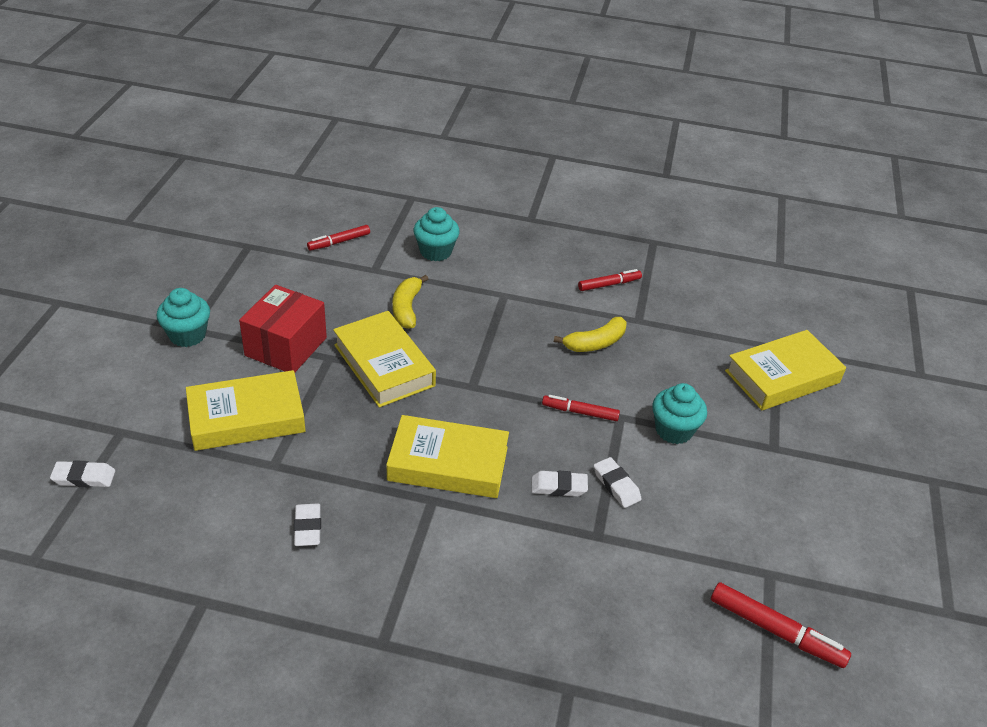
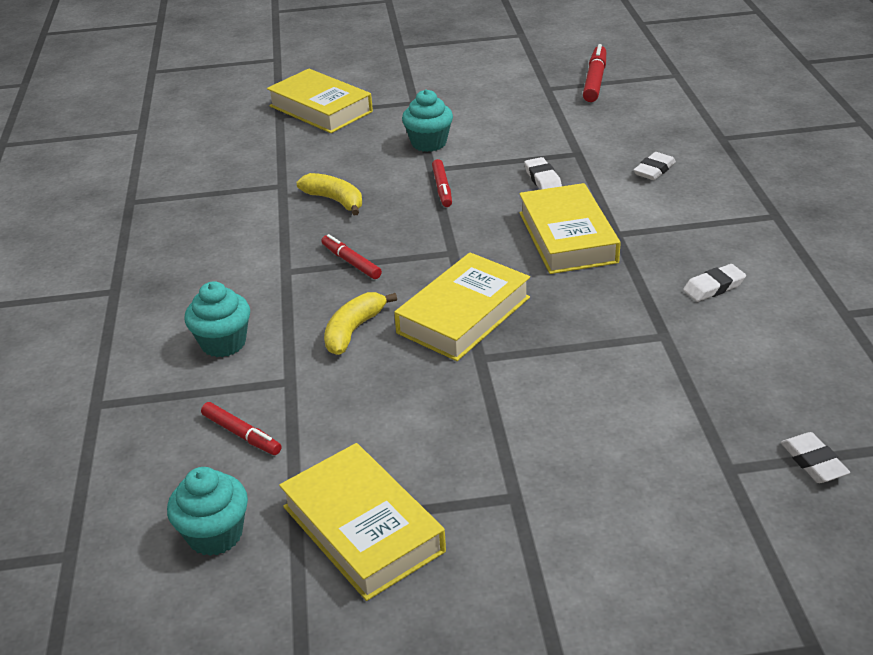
camera: 105 degrees left, 5 degrees down
(187, 335) = (529, 494): turquoise cupcake -> turquoise cupcake (215, 535)
(246, 418) = (621, 380): yellow book -> yellow book (363, 528)
(286, 346) = (487, 397): red box -> none
(407, 308) = (353, 330): yellow banana -> yellow banana turned 135 degrees clockwise
(609, 284) = (228, 212): red marker -> red marker (351, 262)
(616, 485) = (516, 155): white eraser -> white eraser (654, 170)

